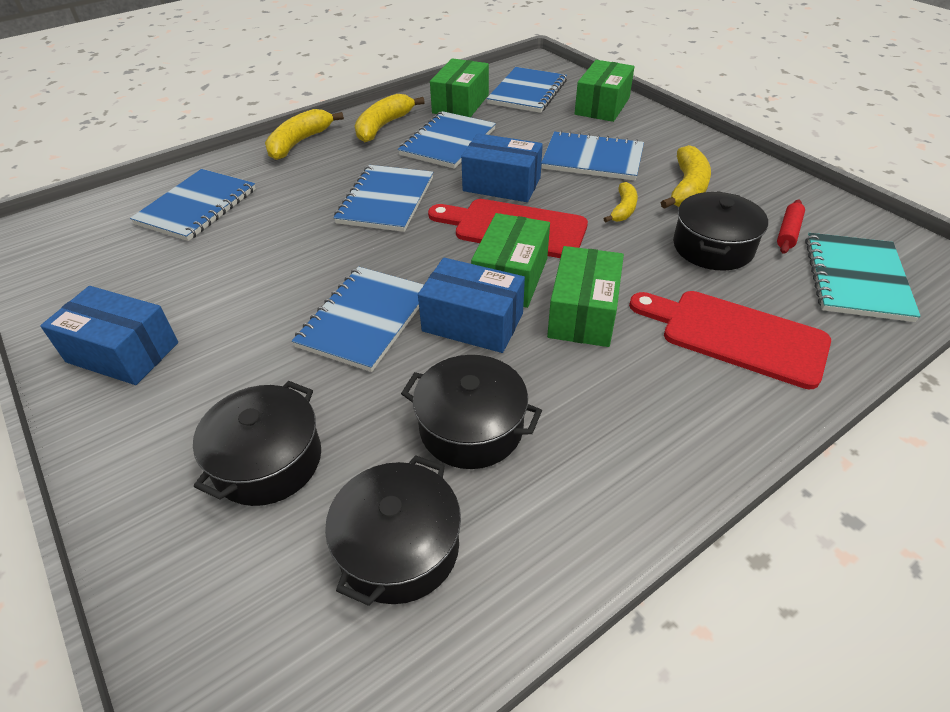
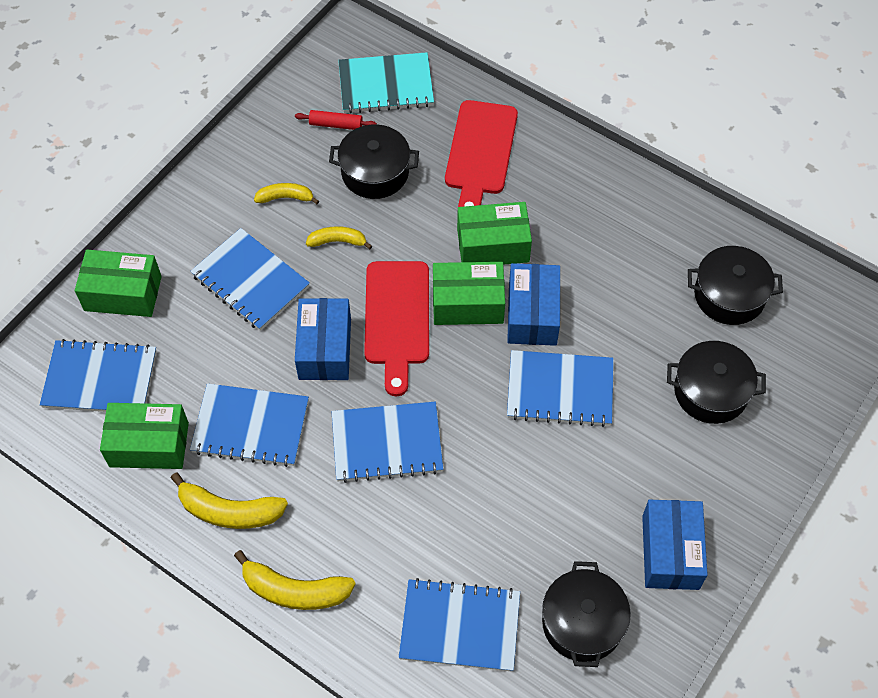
camera: 110 degrees left, 15 degrees up
(471, 427) = (631, 285): black pot -> black pot (582, 622)
(592, 159) = (250, 281): blue notebook -> blue notebook turned 45 degrees counterclockwise
(687, 188) = (286, 197): yellow banana -> yellow banana, size x0.61

